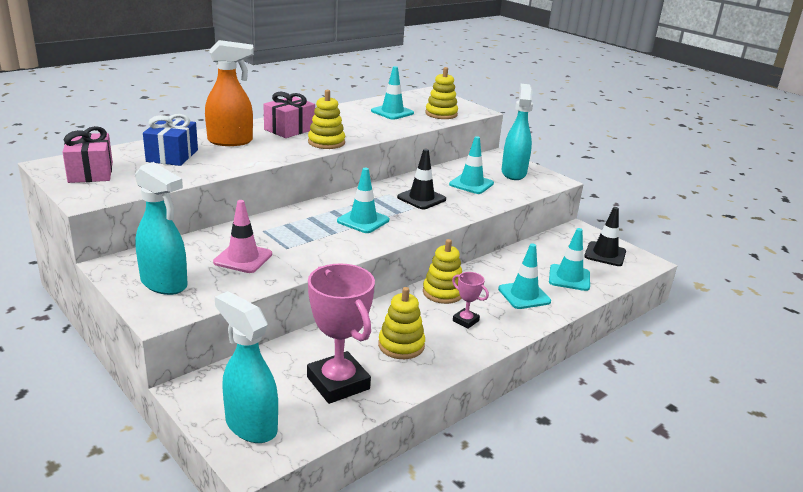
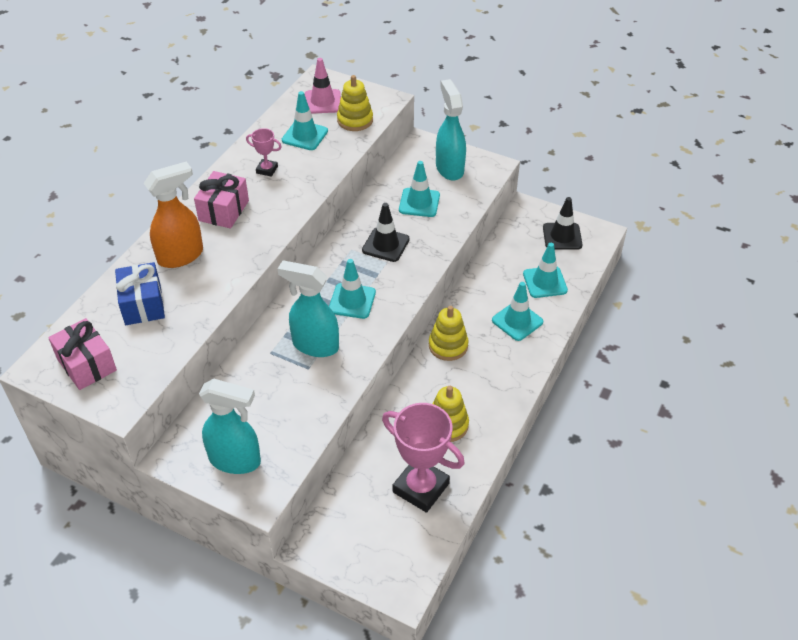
camera: 20 degrees left, 20 degrees up
(243, 258) = (279, 398): pink traffic cone -> pink traffic cone (322, 102)
(250, 425) = (380, 560): turquoise spray bottle -> turquoise spray bottle (314, 345)
(326, 142) = (275, 220): yellow stacking toy -> none
(465, 321) = (484, 373): pink trophy -> pink trophy (267, 170)

